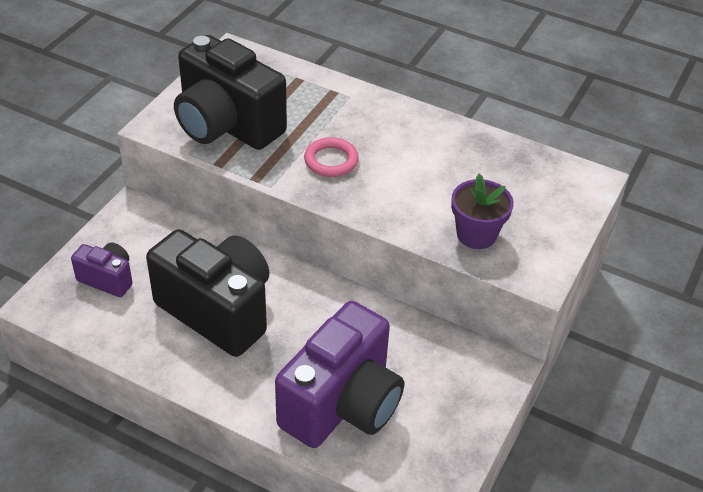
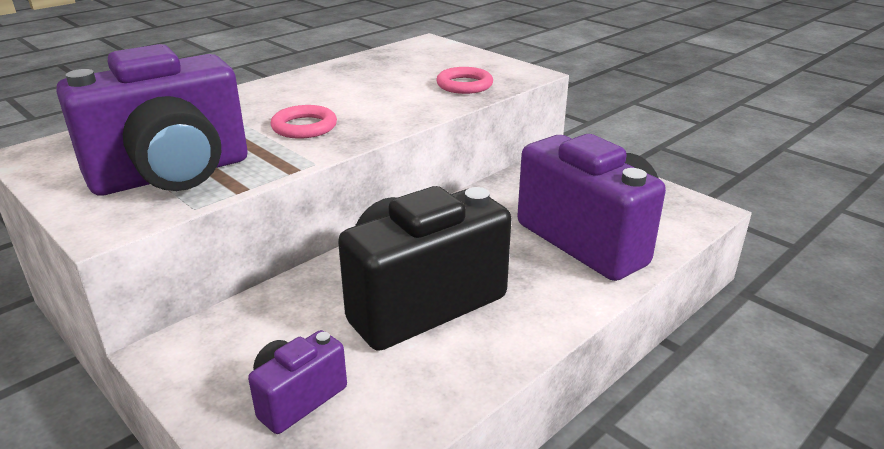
camera: 70 degrees left, 15 degrees down
(227, 125) = (172, 175): black camera -> purple camera
(476, 234) = (464, 85): purple flower pot -> pink ring

